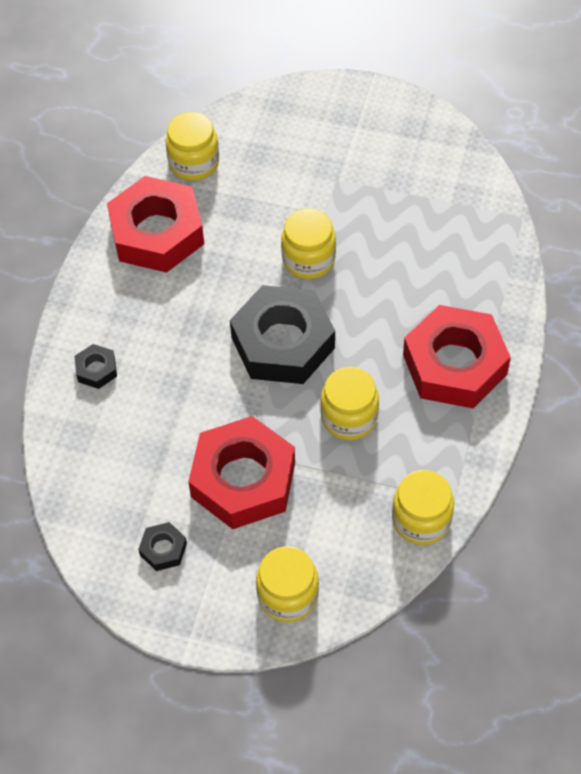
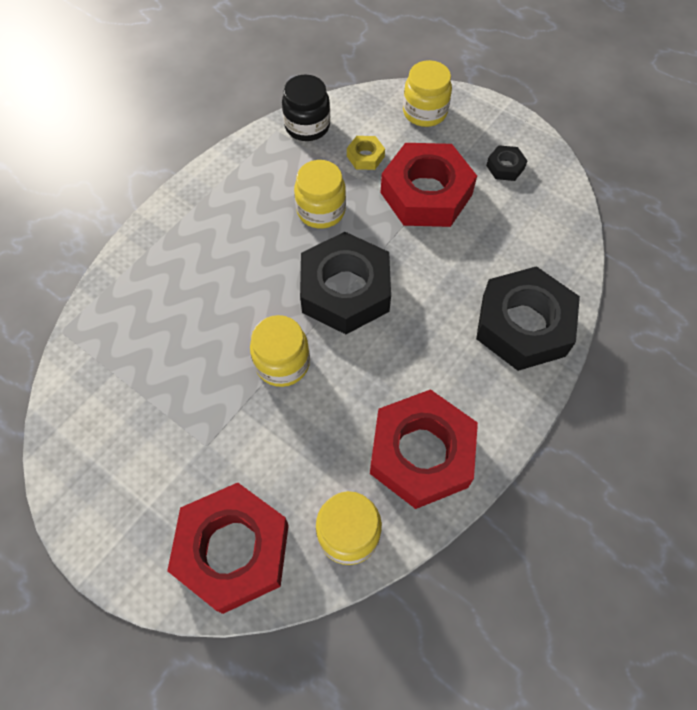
camera: 160 degrees left, 5 degrees up
(96, 369) = (523, 325): black nut -> black nut, size x2.35
(332, 503) = (365, 156): none -> yellow nut
(421, 520) = (307, 126): yellow jar -> black jar
(455, 364) = (213, 221): red nut -> red nut (233, 550)

